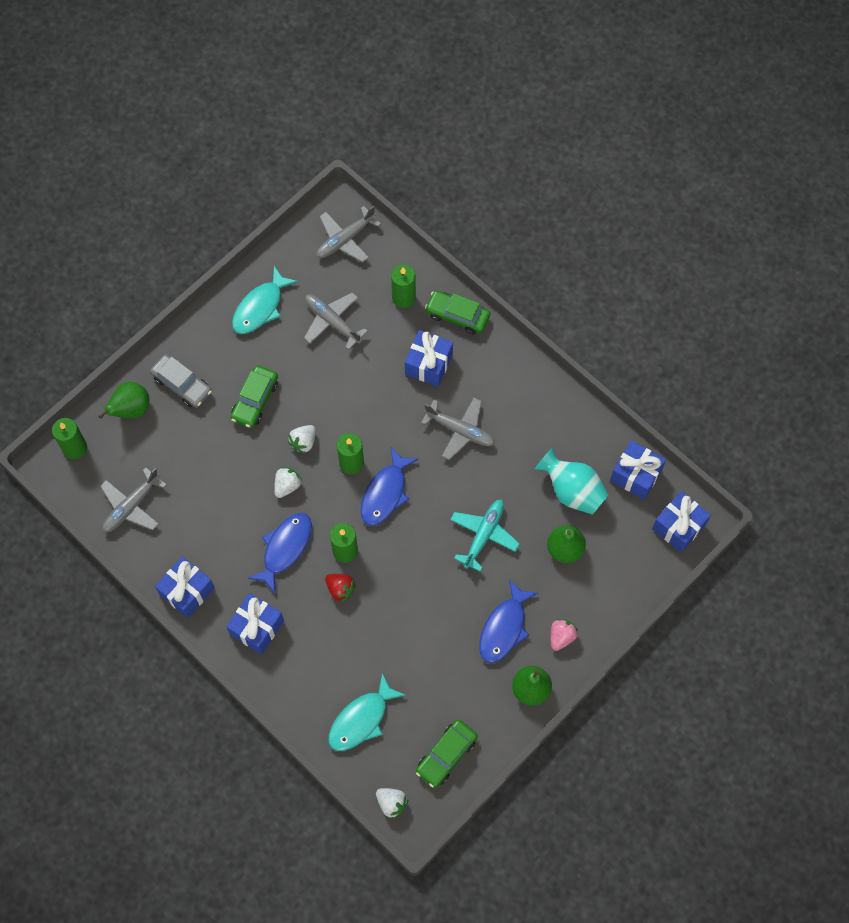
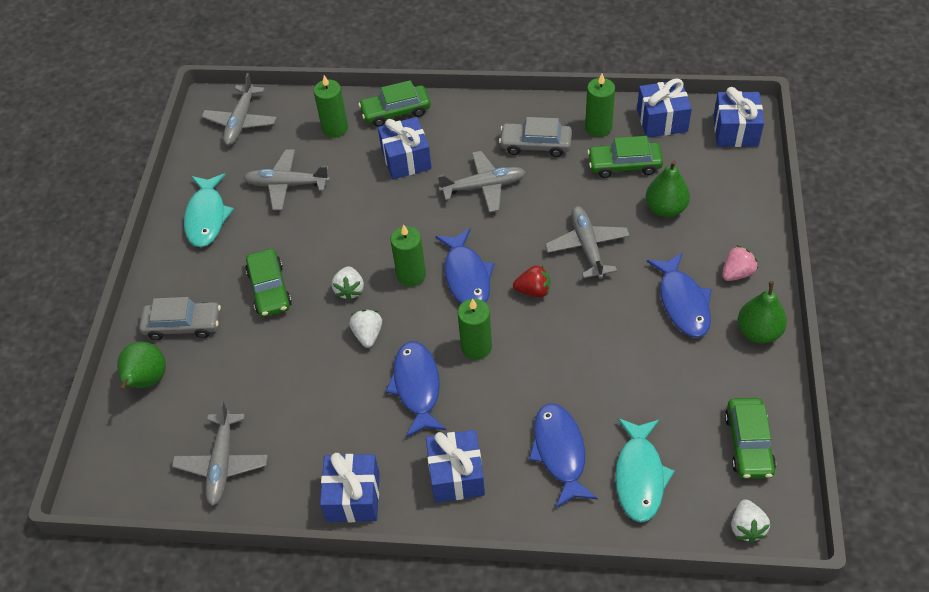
camera: 35 degrees left, 15 degrees down
(75, 448) = (112, 455): green candle -> green candle (598, 127)
(329, 664) = (560, 452): none -> blue fish
(340, 589) = (504, 381): red strawberry -> red strawberry (533, 291)
(391, 803) = (746, 527): white strawberry -> white strawberry turned 90 degrees clockwise
(483, 535) = (587, 247): turquoise plane -> grey plane
(527, 424) = (536, 144): none -> grey car
(561, 636) = (737, 273): pink strawberry -> pink strawberry turned 60 degrees clockwise
(572, 491) = (624, 165): turquoise vase -> green car

